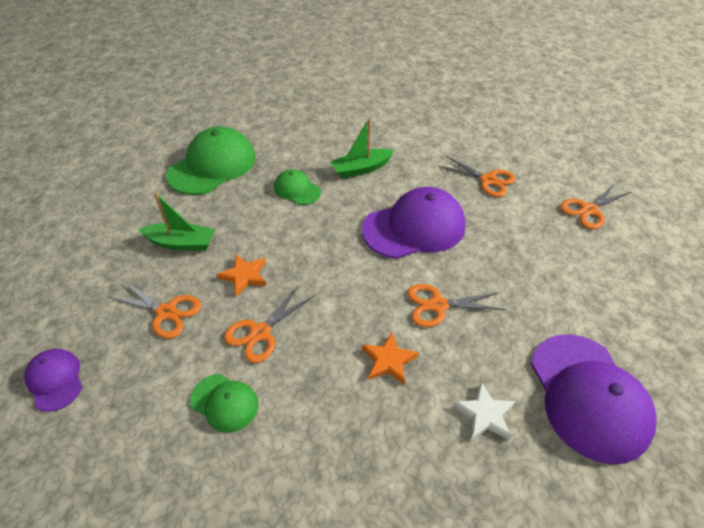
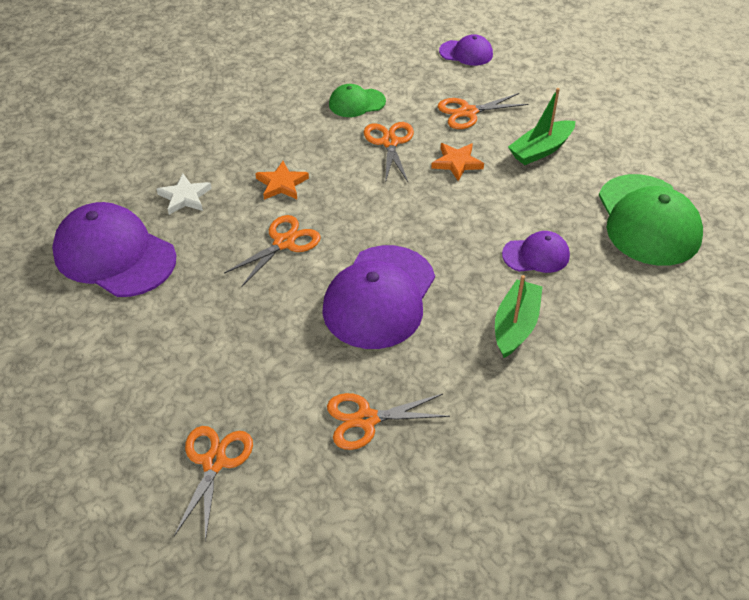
camera: 135 degrees right, 0 degrees up
(297, 190) = (536, 255): green cap -> purple cap

